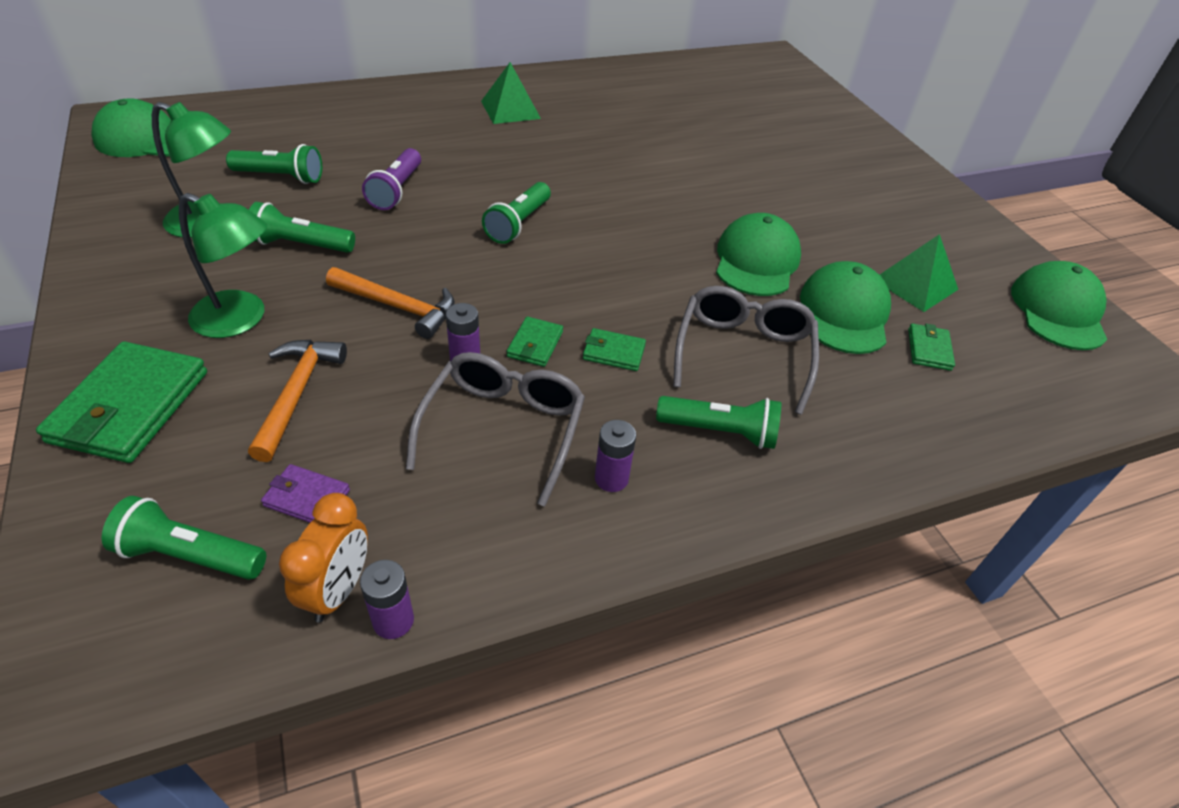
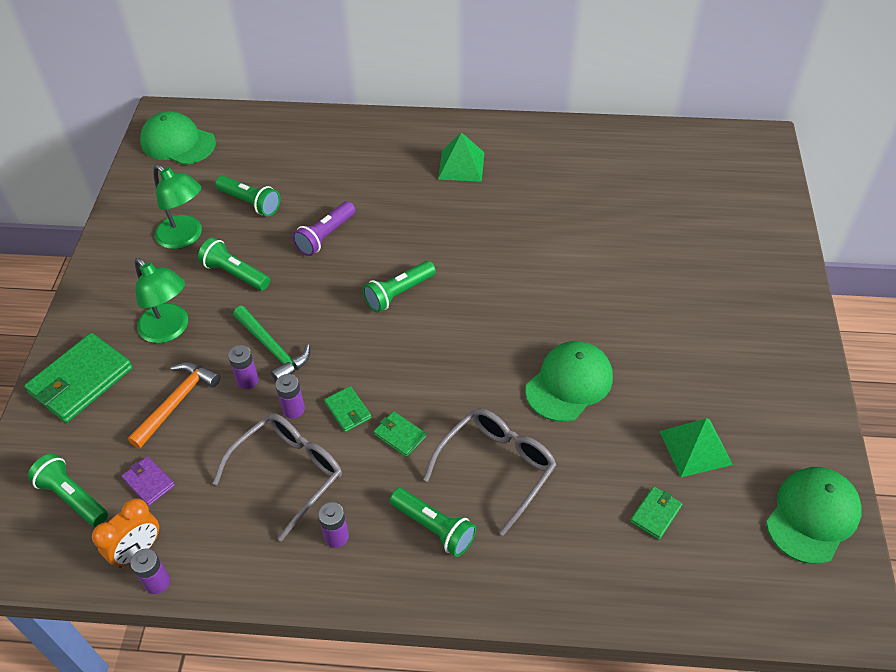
camera: 30 degrees right, 5 degrees up
(384, 346) = (247, 380): none -> purple battery
(398, 307) = (273, 349): orange hammer -> green hammer
(535, 344) = (348, 410): green wallet -> green wallet turned 75 degrees counterclockwise
(844, 313) = (608, 457): green cap -> none

